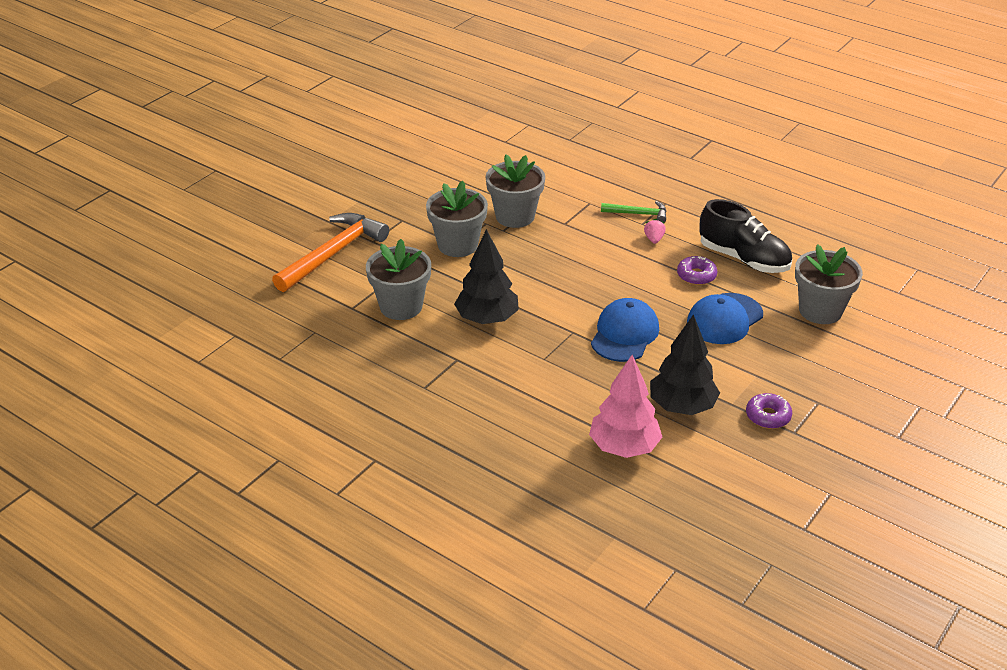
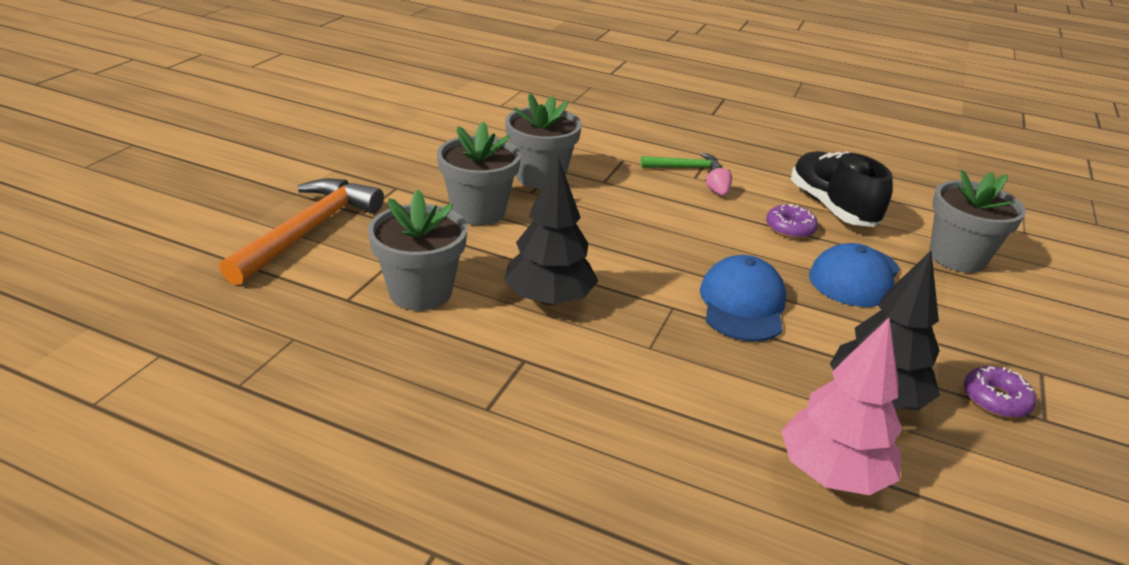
camera: 15 degrees left, 5 degrees down
(743, 259) = (832, 207): black shoe -> black shoe turned 135 degrees counterclockwise

